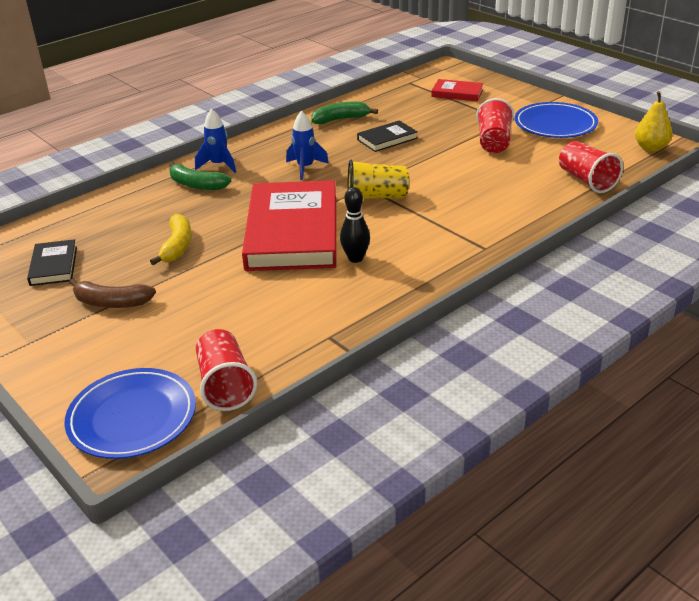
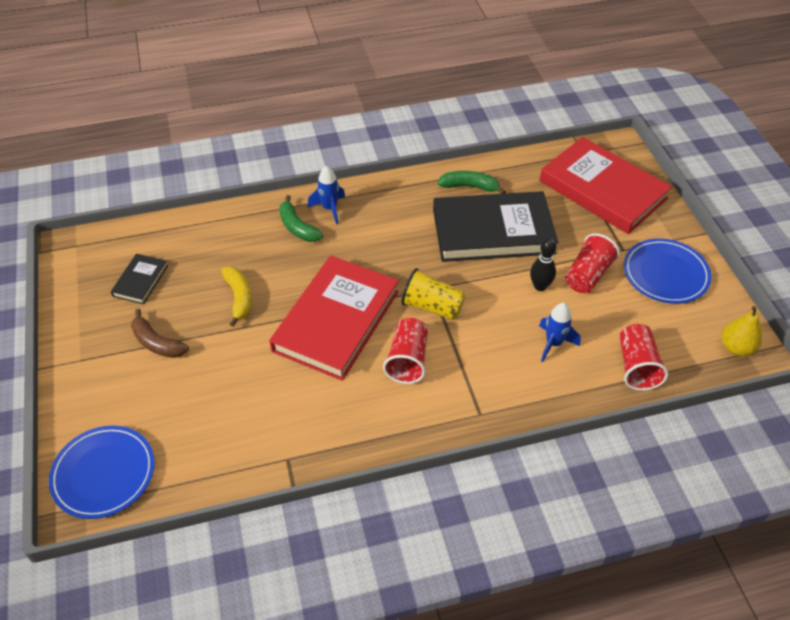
camera: 25 degrees right, 15 degrees up
(177, 246) = (239, 298): yellow banana -> yellow banana turned 45 degrees counterclockwise
(225, 385) = (183, 473): red cup -> red cup (408, 360)
(305, 168) = (397, 242): blue rocket -> blue rocket (553, 343)
(355, 258) = (365, 377): black bowling pin -> black bowling pin (540, 286)
(387, 139) = (493, 231): black book -> black book, size x2.23
(457, 93) = (602, 190): red book -> red book, size x2.23

